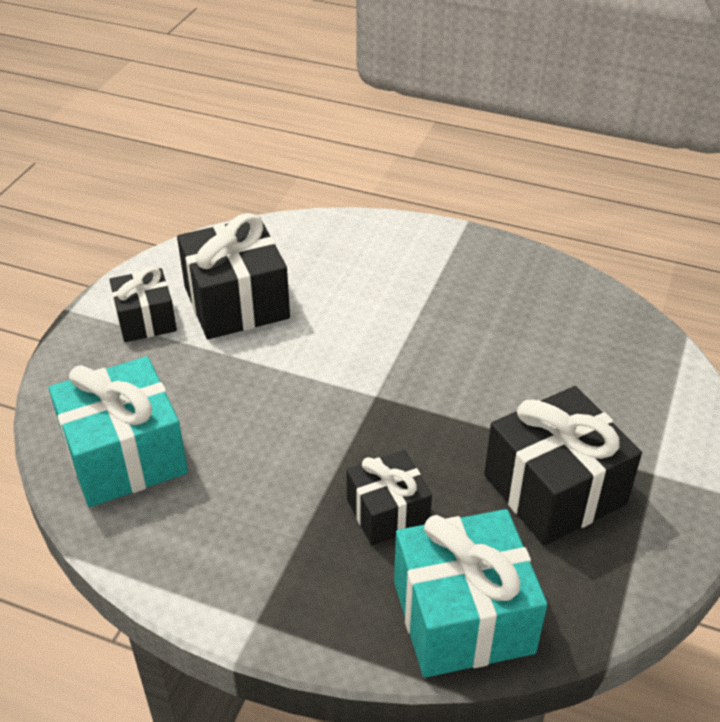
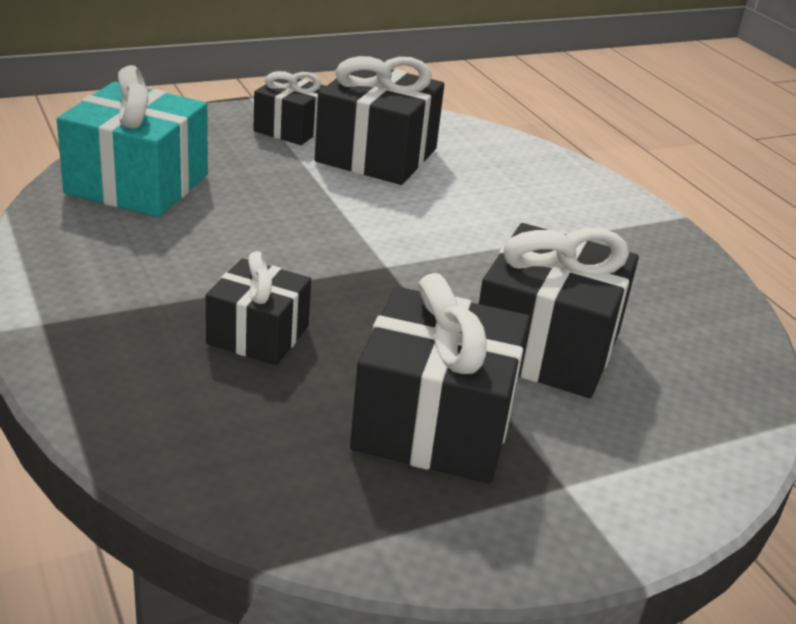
camera: 40 degrees right, 10 degrees down
(463, 616) = (190, 438): turquoise gift -> none
(531, 386) = (546, 346): none -> black gift

